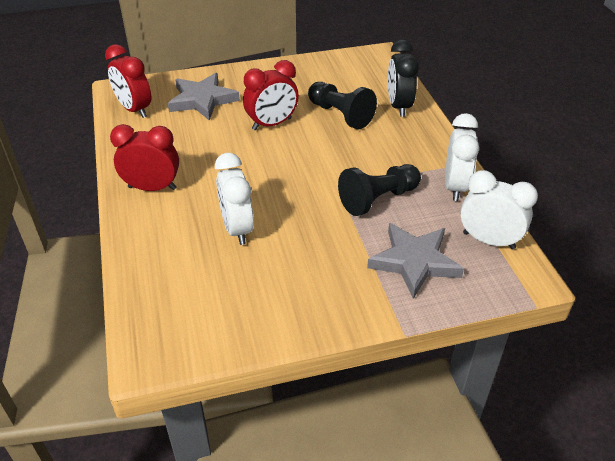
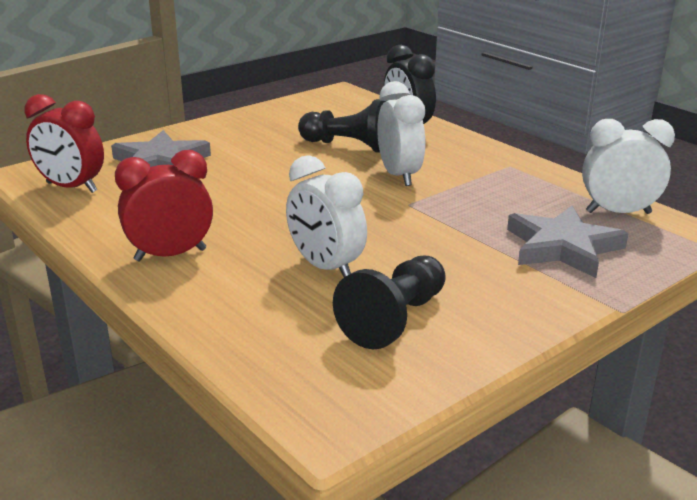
camera: 25 degrees left, 15 degrees down
(272, 124) = (273, 168): red clock -> none
(378, 199) = (466, 205): black pawn -> black pawn (394, 319)
(455, 187) = (537, 178): white clock -> white clock (399, 175)

